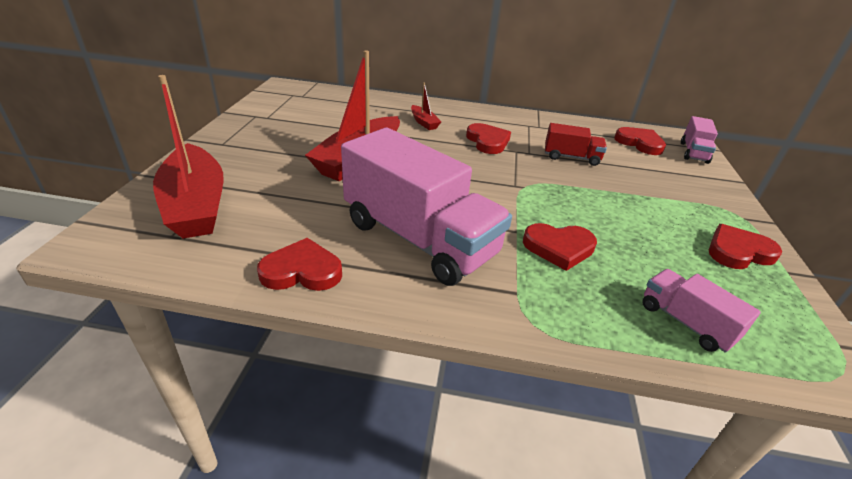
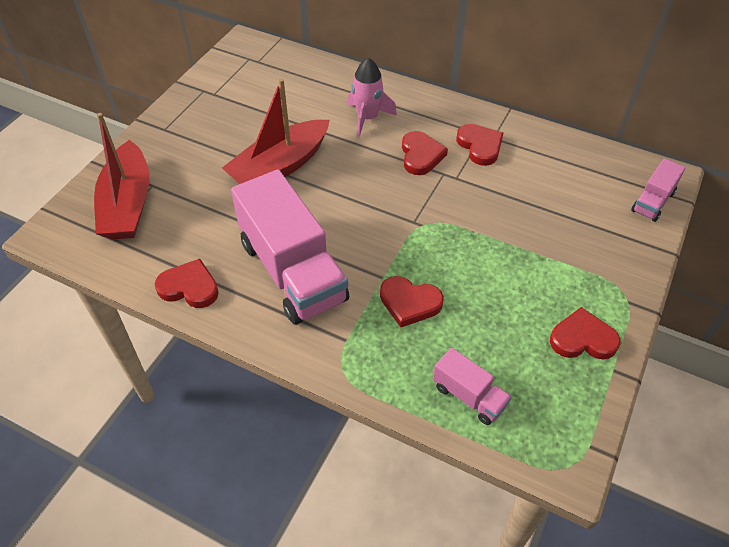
camera: 20 degrees right, 15 degrees up
(424, 122) = (367, 118): red boat -> pink rocket
(571, 157) = (498, 191): red truck -> none
(639, 143) = (596, 179): red heart -> red heart (480, 146)
(685, 322) = (469, 396): pink truck -> pink truck turned 150 degrees clockwise

